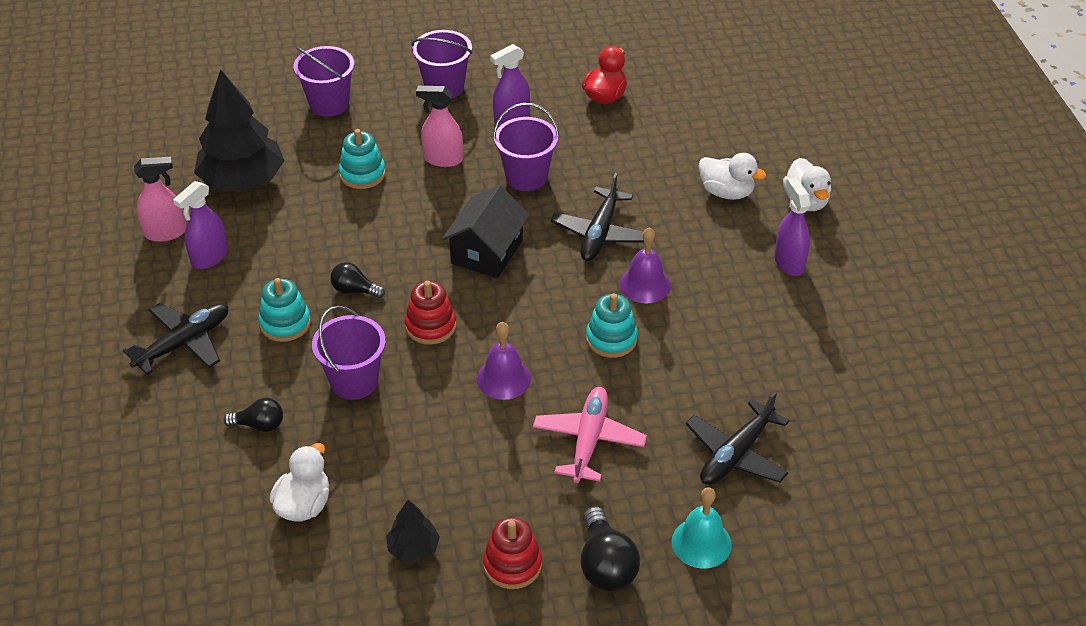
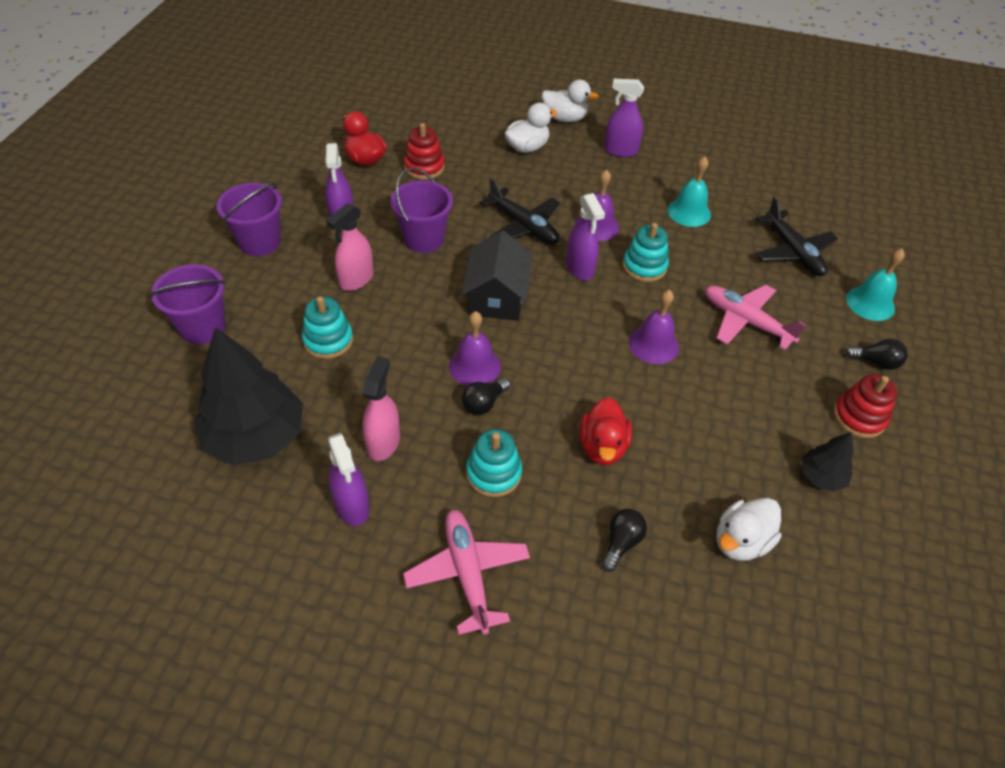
camera: 65 degrees left, 5 degrees up
(165, 233) = (281, 535): pink spray bottle -> pink spray bottle (383, 442)
(184, 343) = (467, 573): black plane -> pink plane
(304, 505) = (740, 541): white duck -> white duck turned 90 degrees counterclockwise
(354, 381) = (602, 447): purple bucket -> red duck
(393, 269) = (474, 366): none -> purple bell
(430, 326) = (564, 367): red stacking toy -> red stacking toy (424, 167)
(487, 251) = (497, 297): black house -> black house turned 45 degrees clockwise
(570, 293) = (579, 268): none -> purple spray bottle
(605, 565) = (875, 362): black light bulb -> black light bulb, size x0.63
(730, 348) = (689, 212): none -> turquoise bell

